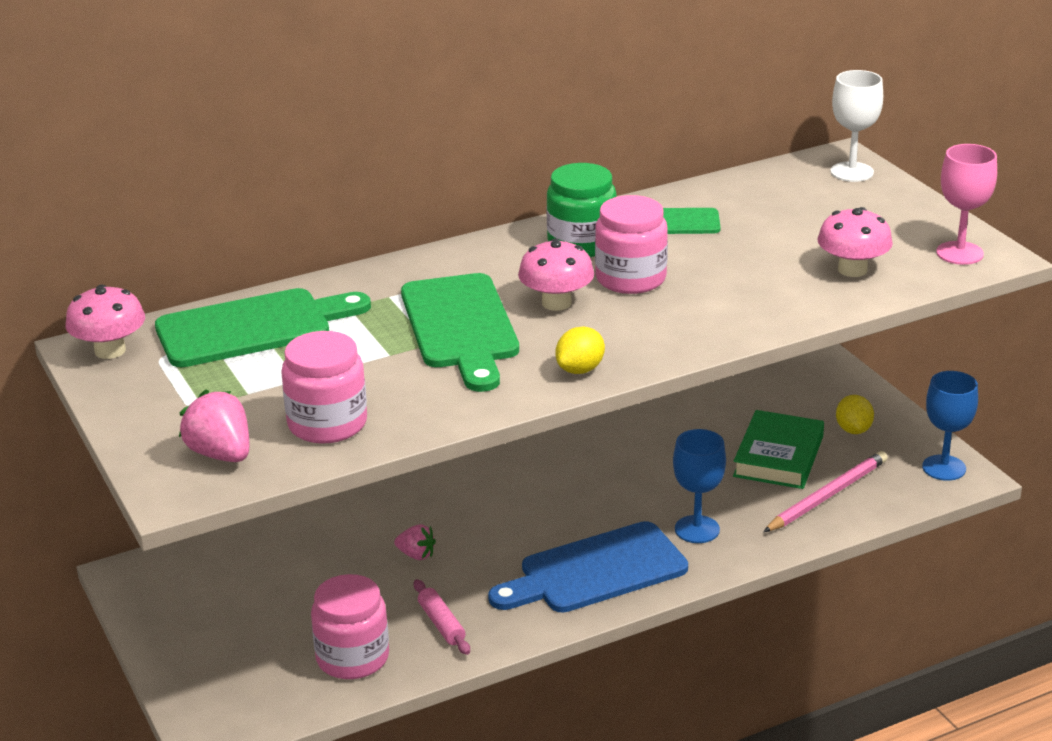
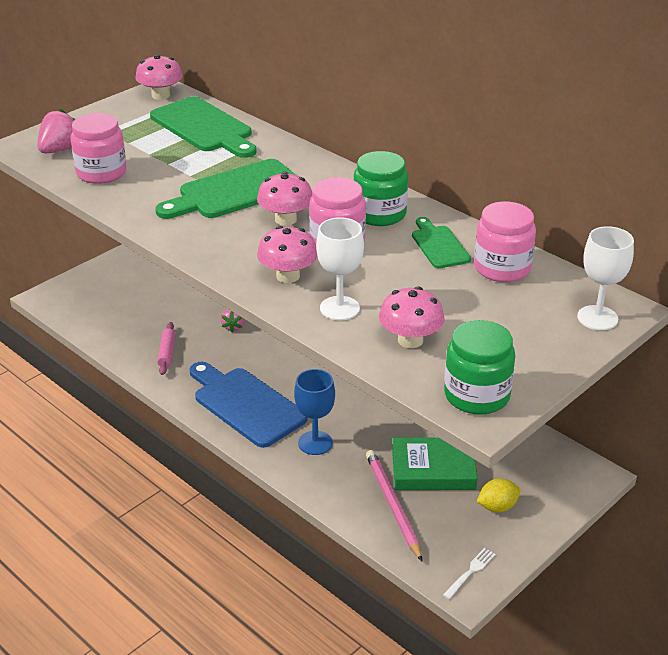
camera: 70 degrees right, 5 degrees up
(352, 658) = (124, 328): pink jar -> pink jar (502, 268)
(441, 624) = (167, 353): pink rolling pin -> pink rolling pin turned 45 degrees counterclockwise
(580, 369) = (197, 244): yellow lemon -> none
(690, 319) = (288, 276): none -> pink mushroom
(774, 298) = (339, 308): none -> white goblet
(827, 495) = (392, 505): pink pencil -> pink pencil turned 135 degrees counterclockwise
(944, 468) = (470, 572): blue goblet -> white fork
(959, 253) = (476, 395): pink goblet -> green jar

